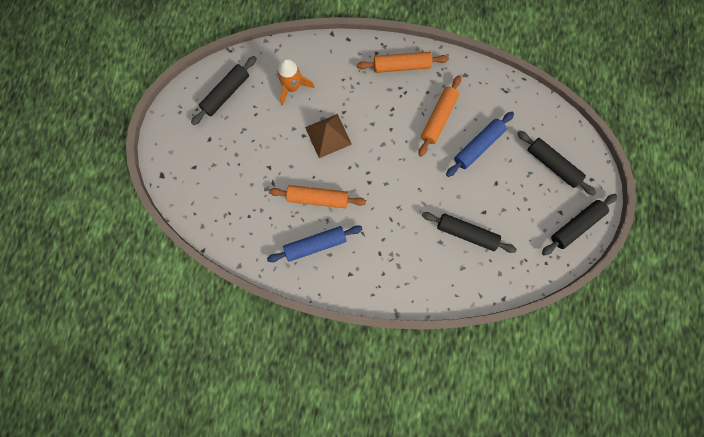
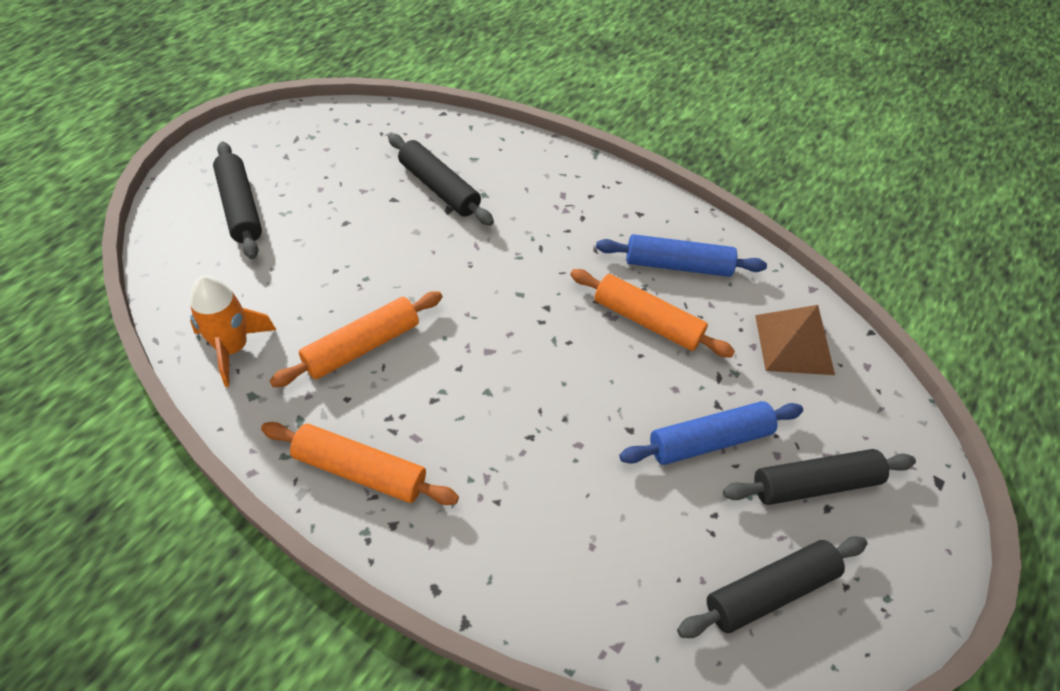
camera: 160 degrees left, 25 degrees down
(292, 87) = (614, 535): orange rocket -> orange rocket (233, 348)
(328, 135) = (582, 408): brown pyramid -> brown pyramid (794, 344)
(477, 146) = (331, 278): blue rolling pin -> blue rolling pin (709, 441)
(576, 225) = (280, 136): black rolling pin -> black rolling pin (814, 484)

